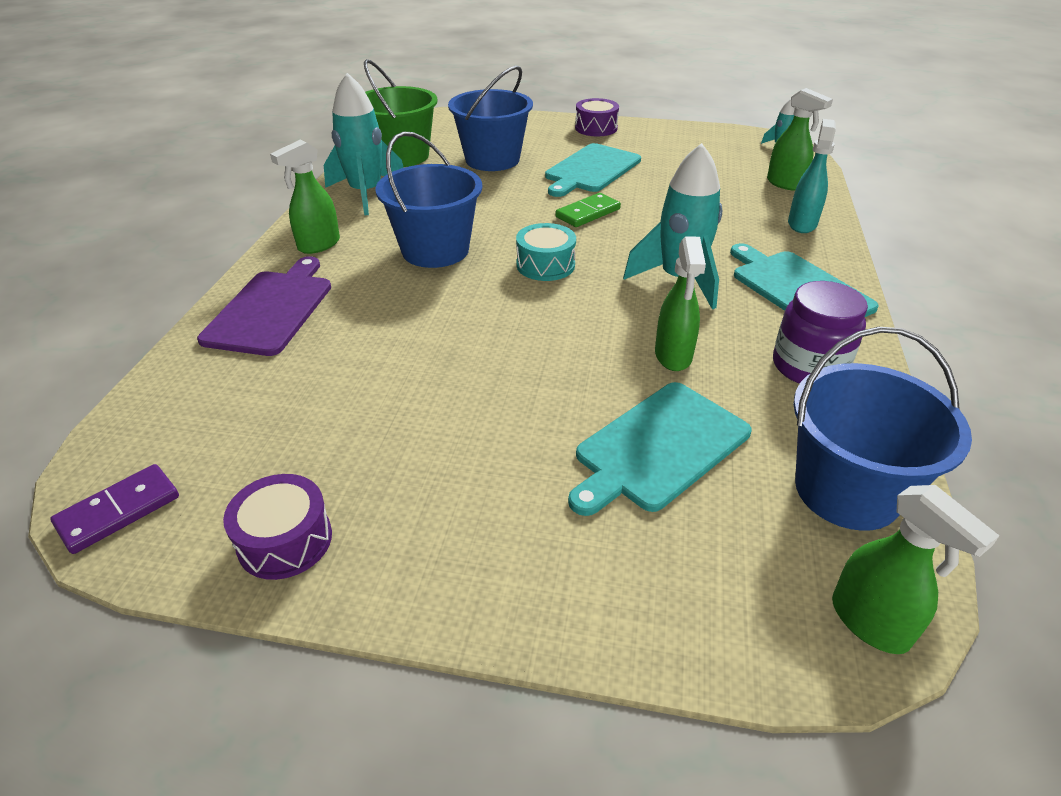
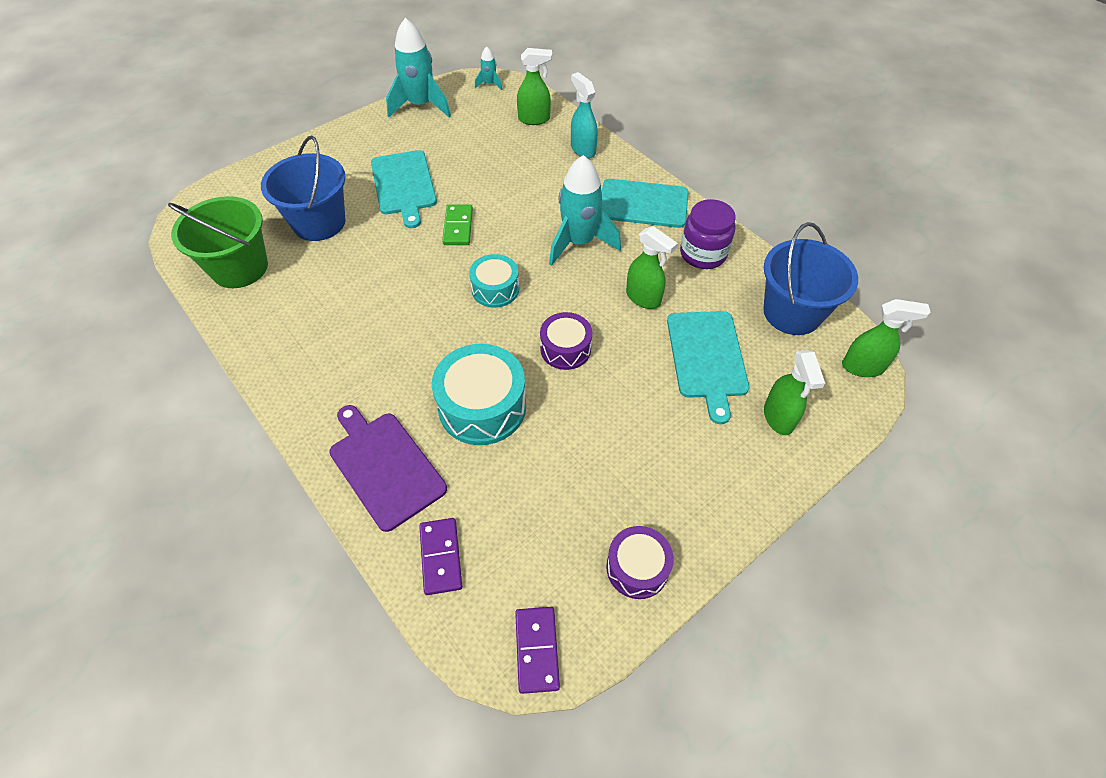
camera: 50 degrees left, 15 degrees up
(193, 389) = (440, 557): none -> purple domino
(318, 245) = (323, 394): green spray bottle -> green spray bottle (778, 418)
(366, 194) = (276, 324): turquoise rocket -> turquoise rocket (421, 106)
(395, 326) = (482, 406): none -> turquoise drum
(435, 250) = (411, 332): blue bucket -> none
(596, 128) = (347, 139): purple drum -> purple drum (565, 349)

